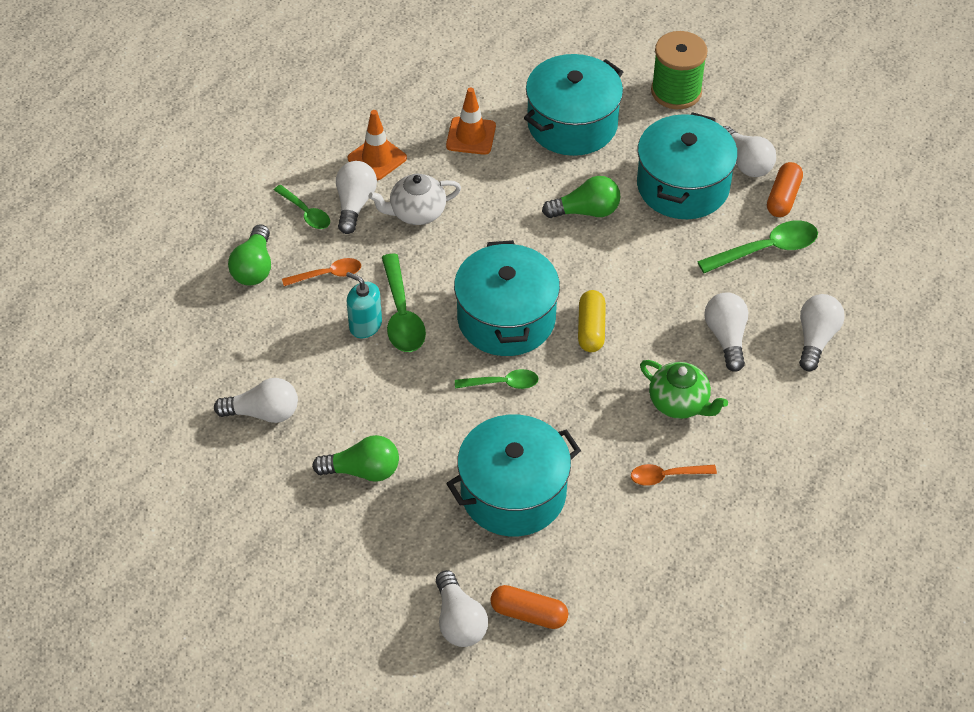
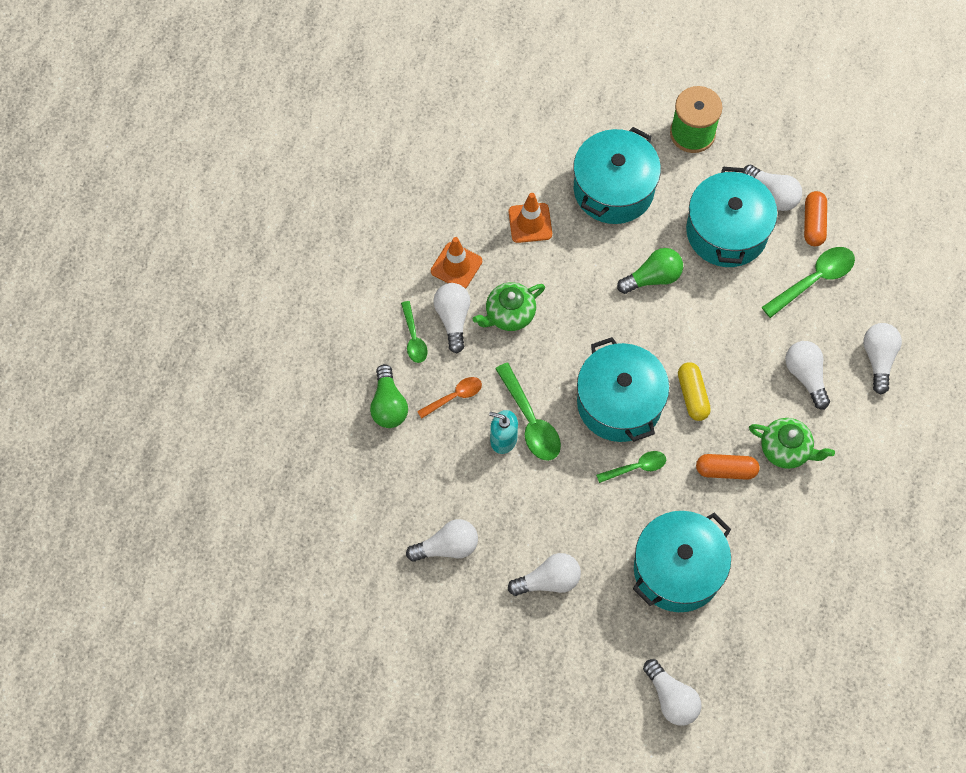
camera: 15 degrees left, 15 degrees up
(306, 213) = (414, 338): green spoon -> green spoon turned 45 degrees clockwise
(362, 471) = (548, 581): green light bulb -> white light bulb
(416, 212) = (509, 314): white teapot -> green teapot
(529, 614) = (724, 677): orange capsule -> orange capsule (726, 470)
(666, 476) = (795, 522): orange spoon -> none

